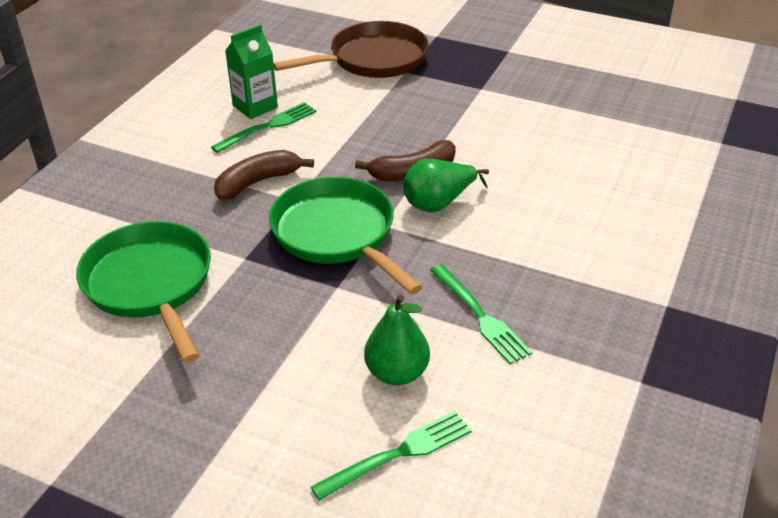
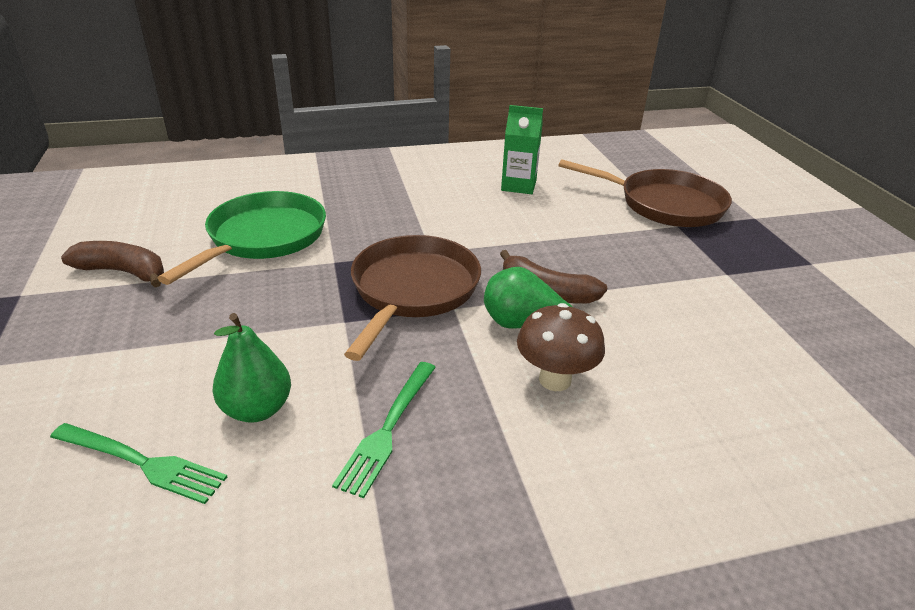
camera: 50 degrees right, 5 degrees down
(257, 182) = (430, 226): brown banana -> brown banana (123, 272)
(268, 126) = (504, 201): green fork -> none
(337, 234) = (413, 290): green pan -> brown pan
(506, 220) = (555, 380): none -> brown mushroom

